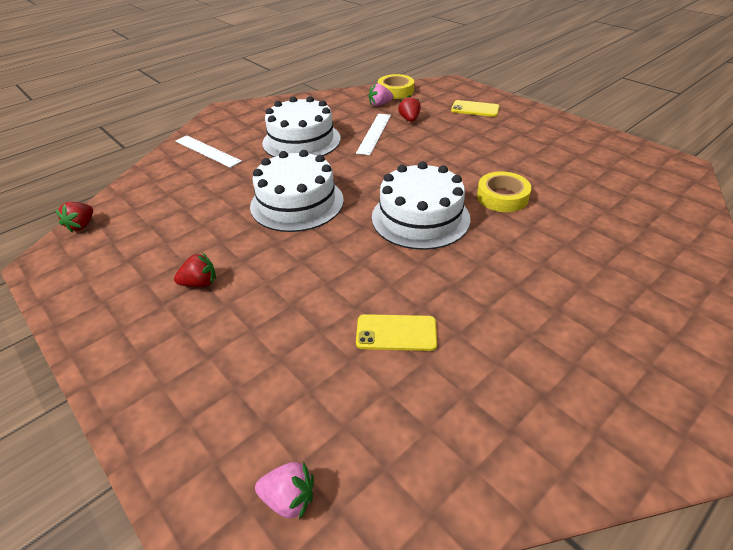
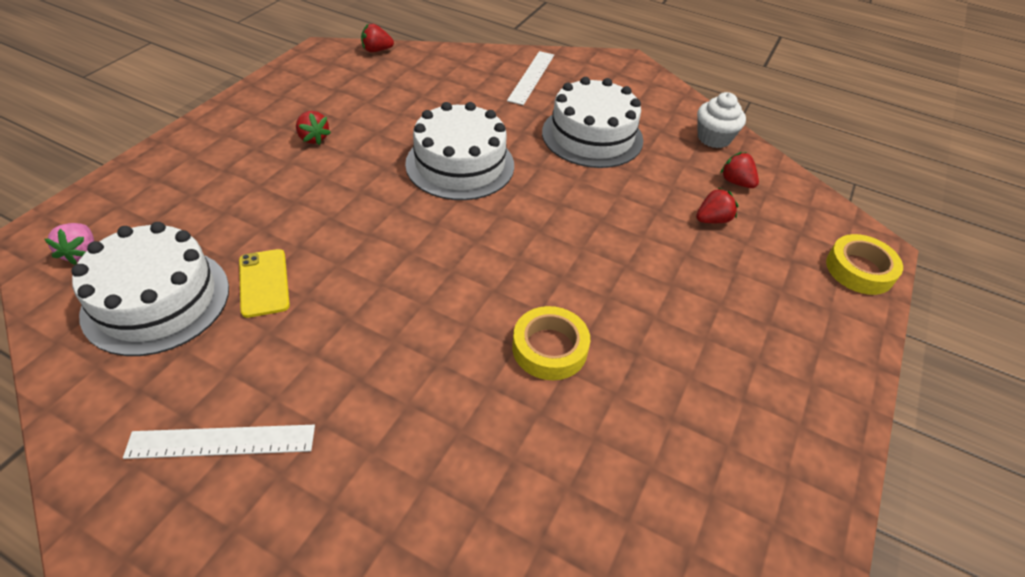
camera: 65 degrees right, 5 degrees up
(333, 101) = (713, 138): none -> white cupcake
(374, 133) = (649, 193): white ruler -> white ruler (221, 442)
(380, 104) = (736, 182): pink strawberry -> red strawberry
(395, 91) = (791, 190): yellow tape -> yellow tape (859, 270)
(420, 218) = (468, 270): white cake -> white cake (156, 300)
(475, 109) = (801, 289): yellow phone -> none

